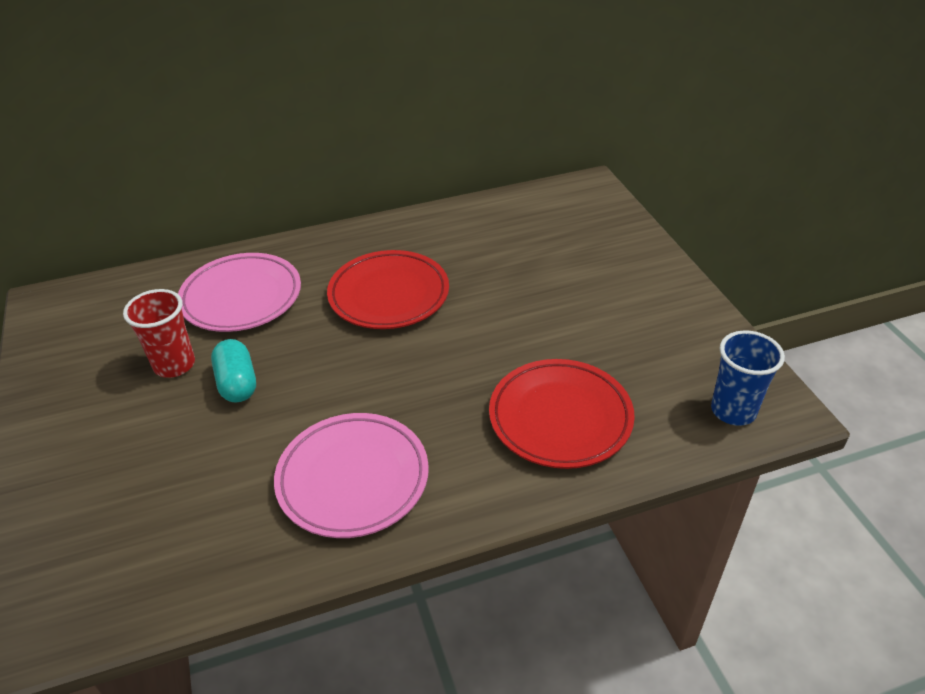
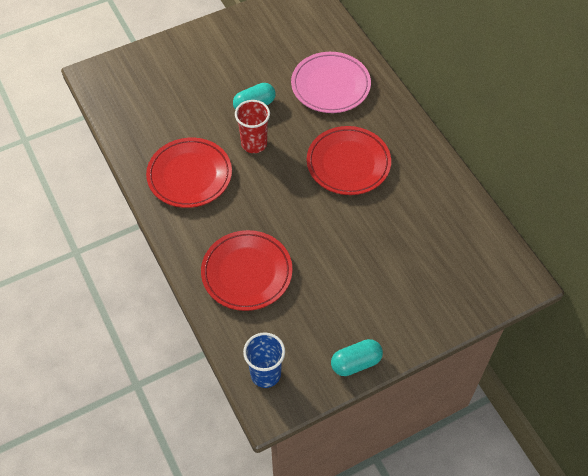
camera: 80 degrees right, 15 degrees up
(174, 365) = (265, 72): red cup -> red cup (254, 144)
(353, 479) = (189, 175): pink plate -> red plate
(705, 321) = (356, 363): none -> turquoise capsule

